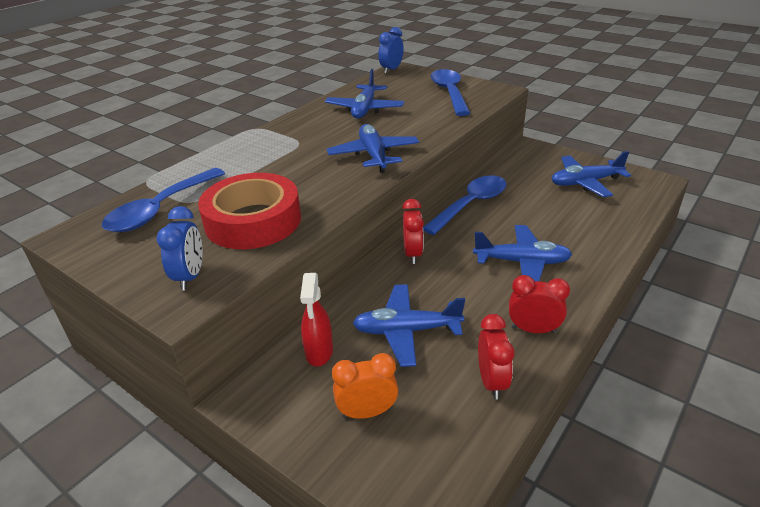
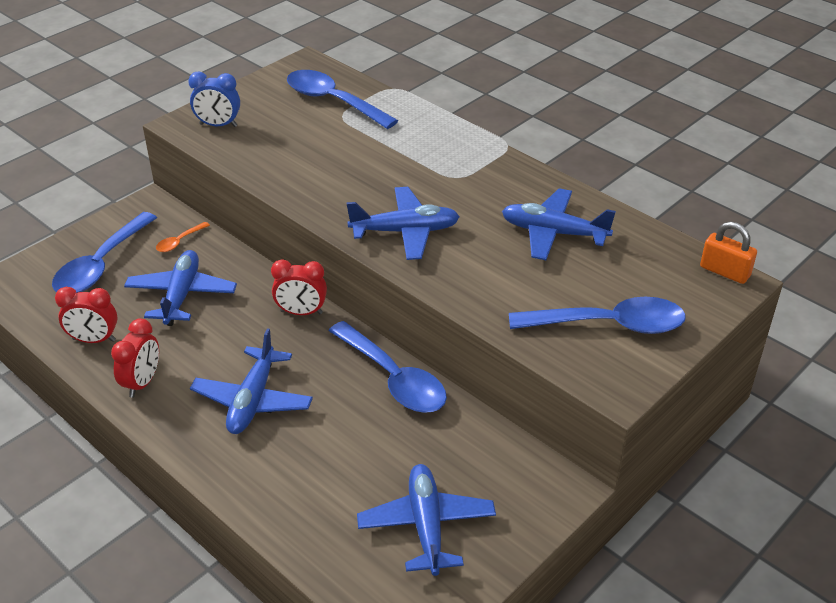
camera: 95 degrees right, 5 degrees up
(253, 221) = (291, 151): red tape -> none
(319, 352) = (179, 242): red spray bottle -> orange spoon
(367, 412) = (101, 265): orange clock -> blue spoon
(391, 70) = (724, 272): blue clock -> orange padlock

